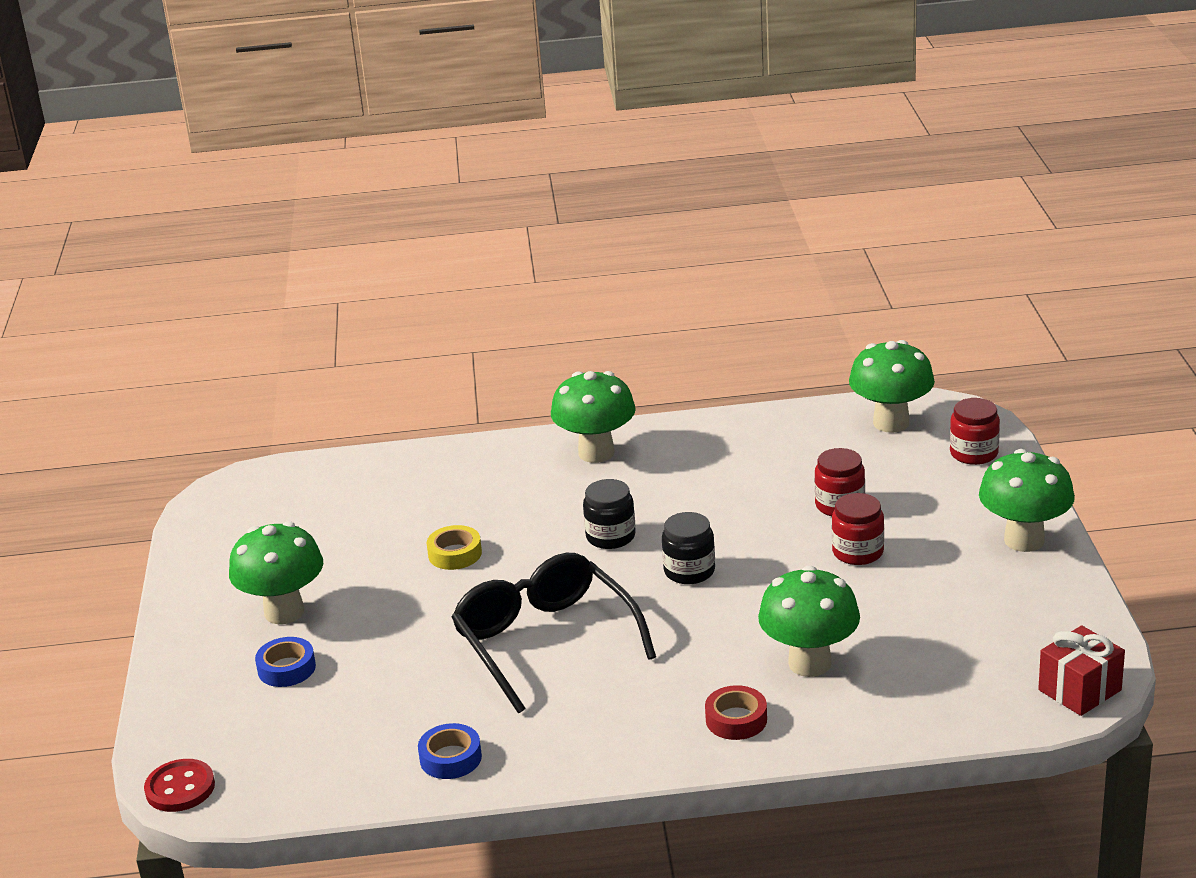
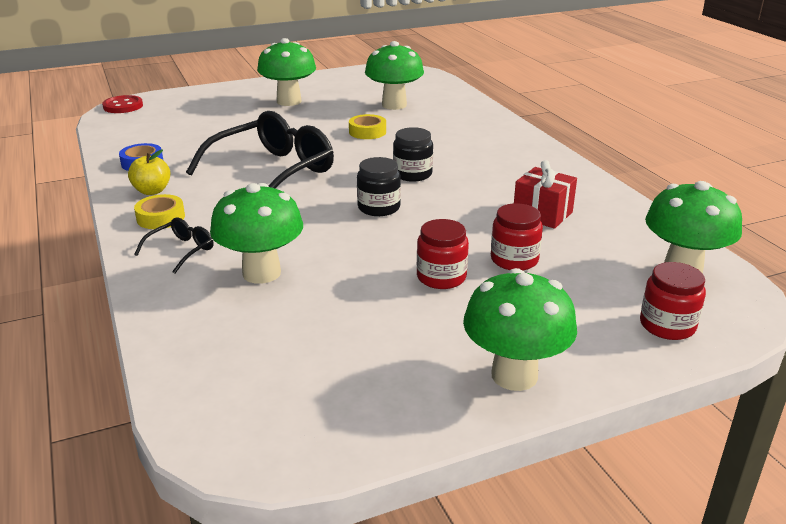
camera: 70 degrees right, 0 degrees up
(286, 668) = (233, 110): blue tape -> none
(555, 746) = (152, 191): none -> yellow apple
(596, 453) = (522, 154): green mushroom -> green mushroom (394, 105)
(641, 737) = (161, 218): none -> yellow tape
(736, 719) = (181, 250): red tape -> black glasses
(1080, 690) = (234, 441): red gift -> red gift (542, 214)

